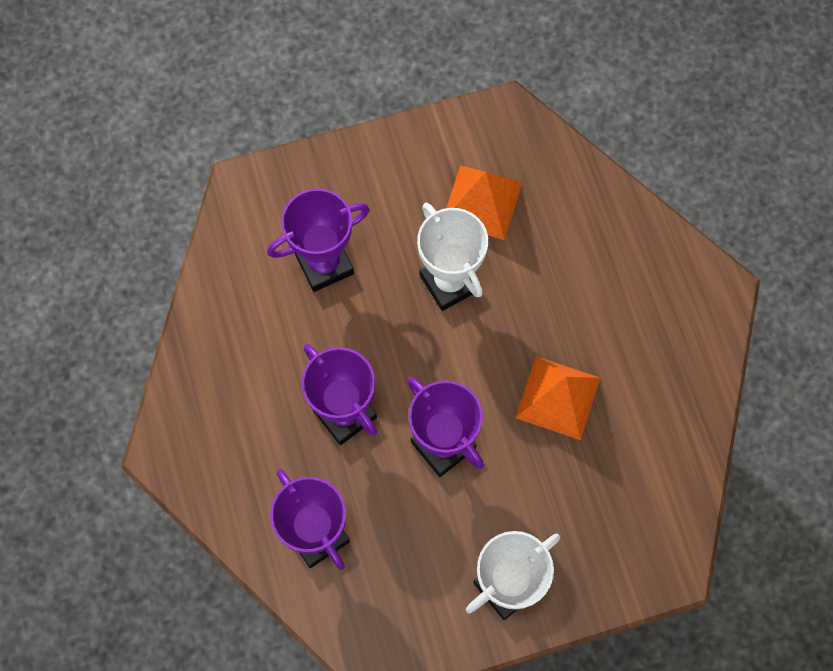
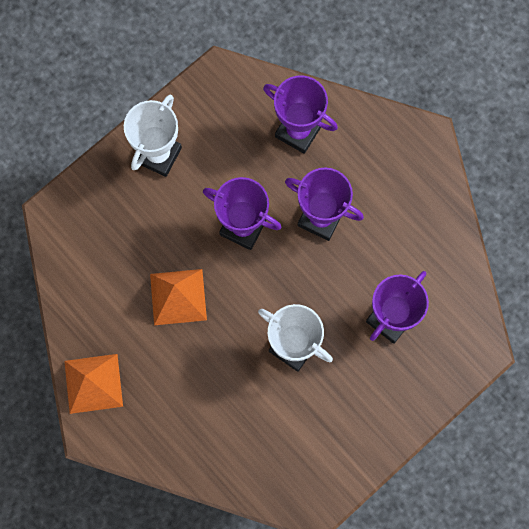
camera: 155 degrees right, 5 degrees up
(482, 202) = (299, 422): orange pyramid -> orange pyramid (93, 383)

